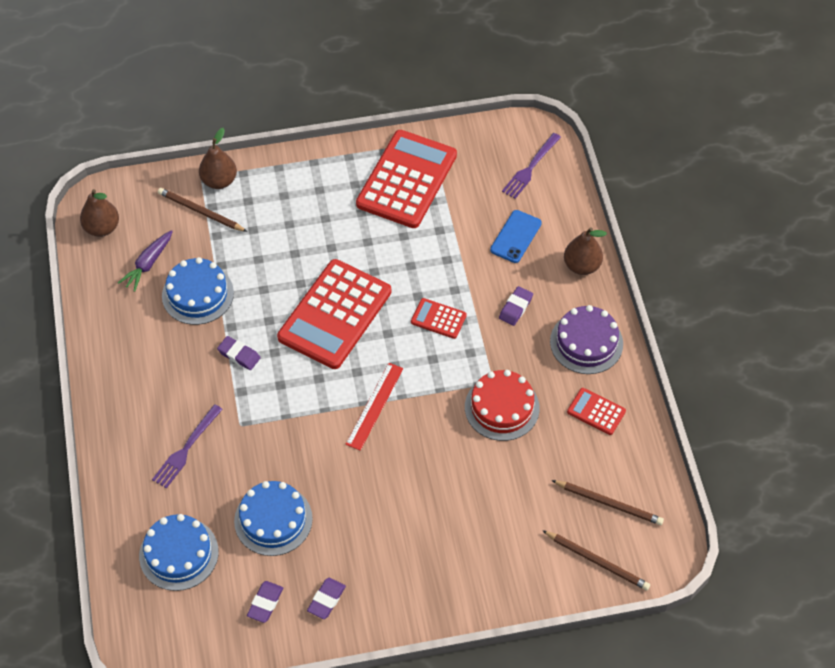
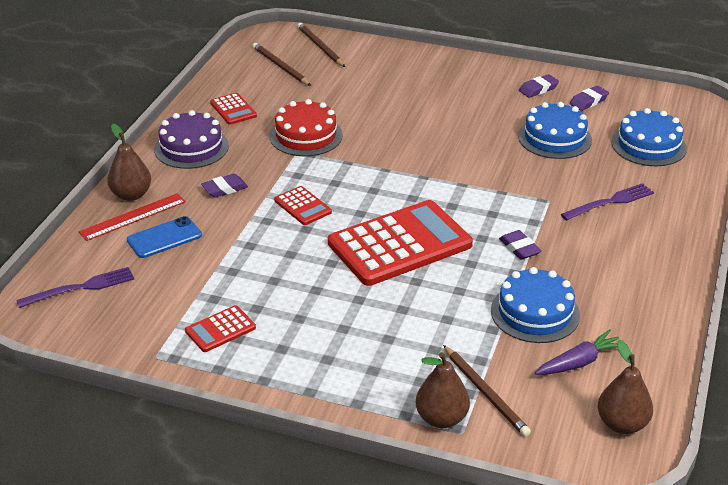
camera: 150 degrees left, 20 degrees down
(375, 406) = (414, 172): red ruler -> red ruler (133, 217)
(407, 180) = (220, 329): red calculator -> red calculator, size x0.45

